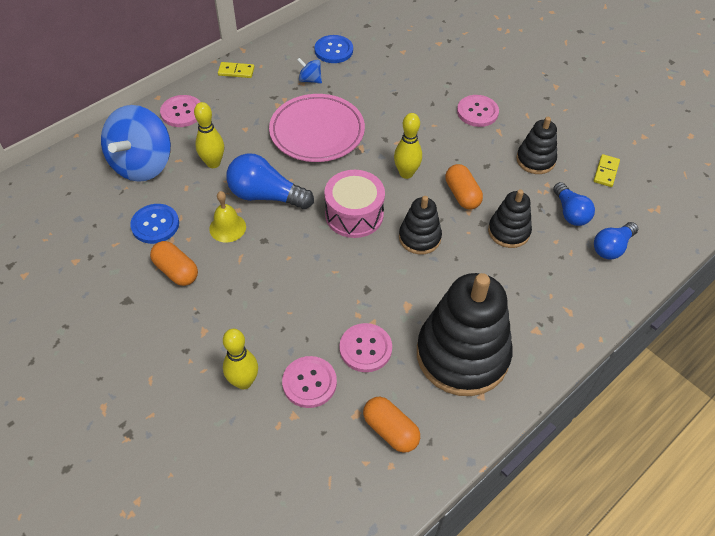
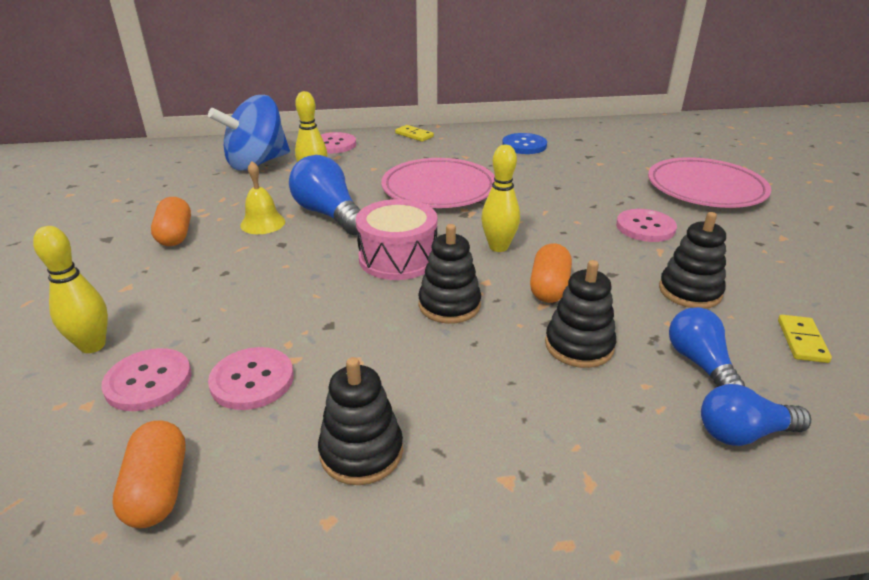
camera: 35 degrees right, 20 degrees down
(155, 225) = (208, 200): blue button -> none
(310, 80) = (476, 156): blue spinning top -> none
(462, 355) = (361, 452): black stacking toy -> black stacking toy, size x0.51
(487, 53) = (705, 189): none -> pink plate
(570, 213) = (699, 363): blue light bulb -> blue light bulb turned 150 degrees clockwise
(606, 172) = (801, 341): yellow domino -> yellow domino turned 45 degrees counterclockwise

